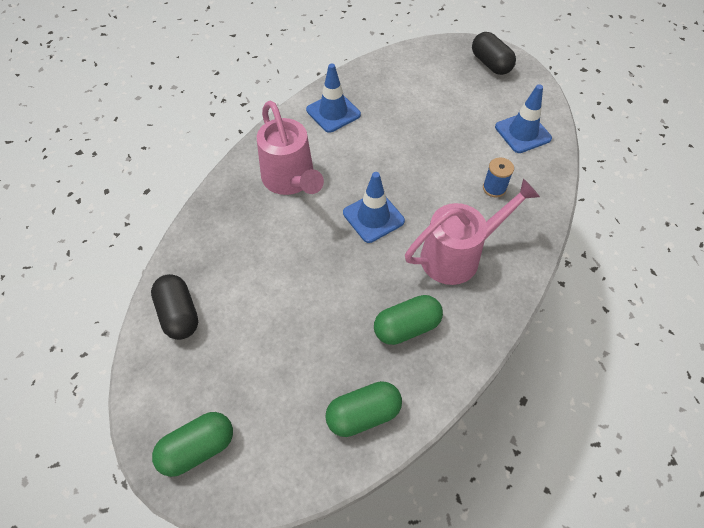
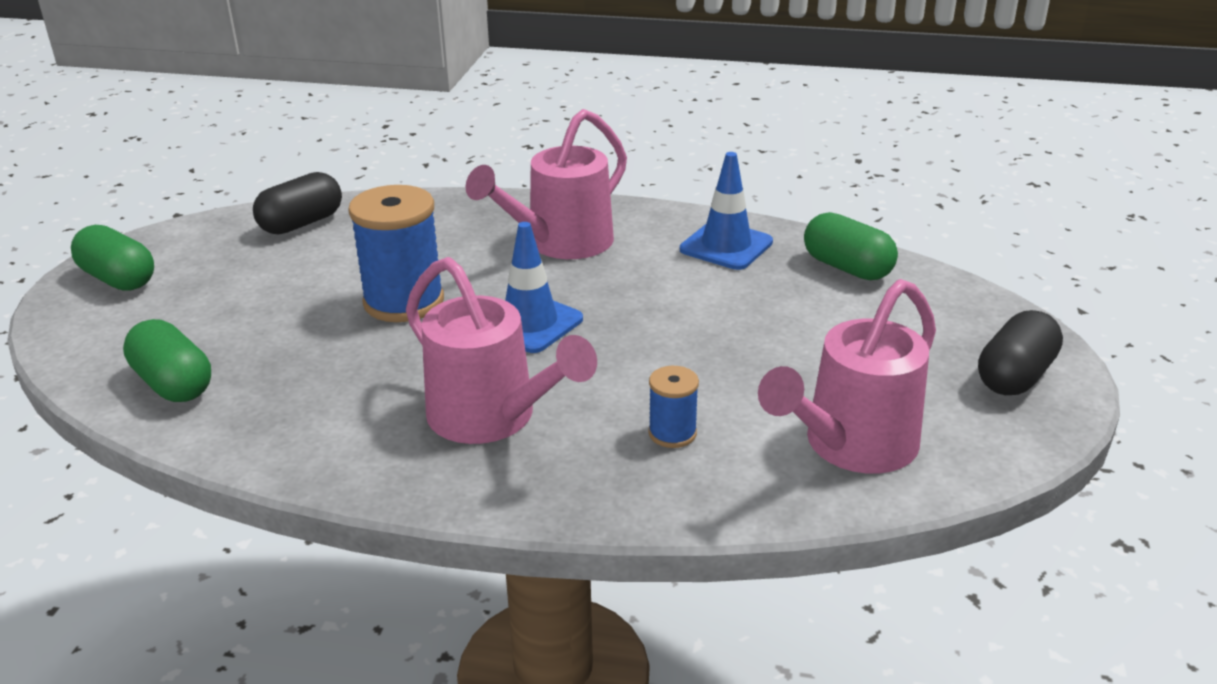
camera: 70 degrees right, 25 degrees down
(321, 272) = (404, 302): none -> blue spool
(406, 327) = (329, 393): green capsule -> green capsule (847, 268)
(522, 133) = (850, 447): blue traffic cone -> pink watering can

